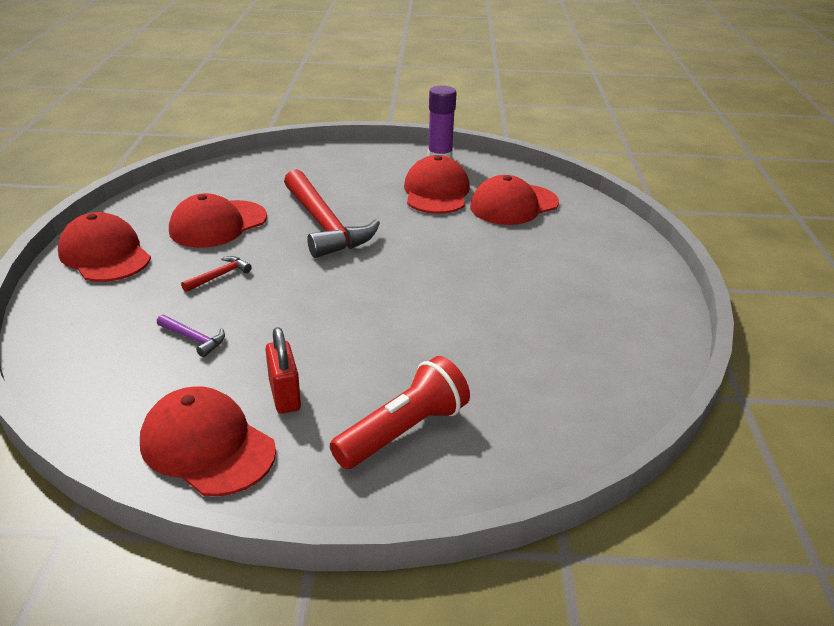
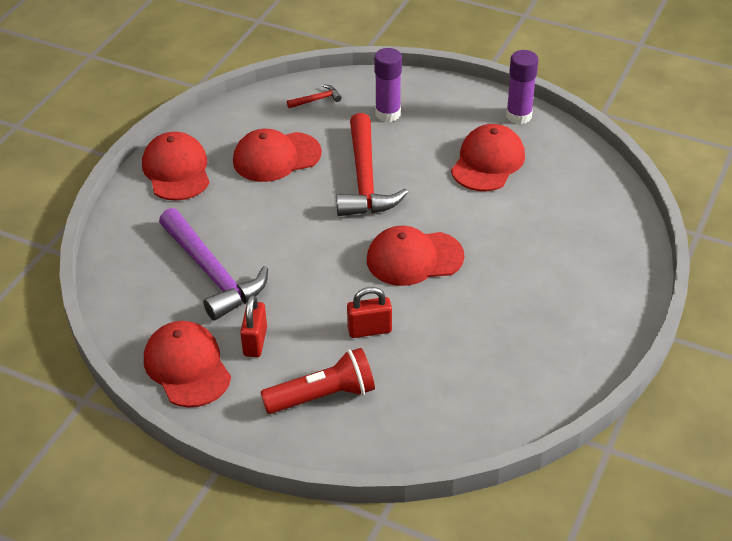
camera: 25 degrees right, 10 degrees up
(193, 339) = (212, 273): purple hammer -> purple hammer, size x2.44
(219, 276) = (255, 215): red hammer -> red hammer (316, 100)
(316, 174) = (388, 114): none -> purple glue stick
(414, 350) = (369, 330): none -> red padlock
(513, 205) = (552, 195): red cap -> red cap (414, 258)

